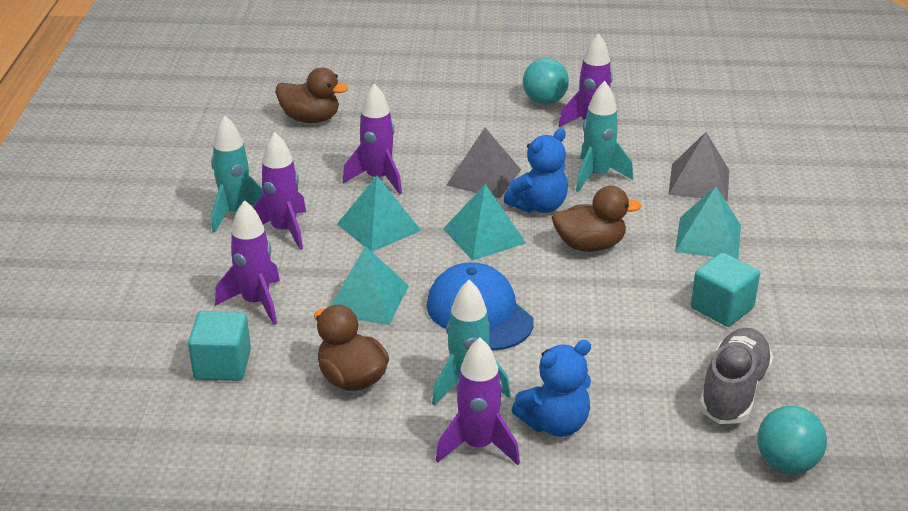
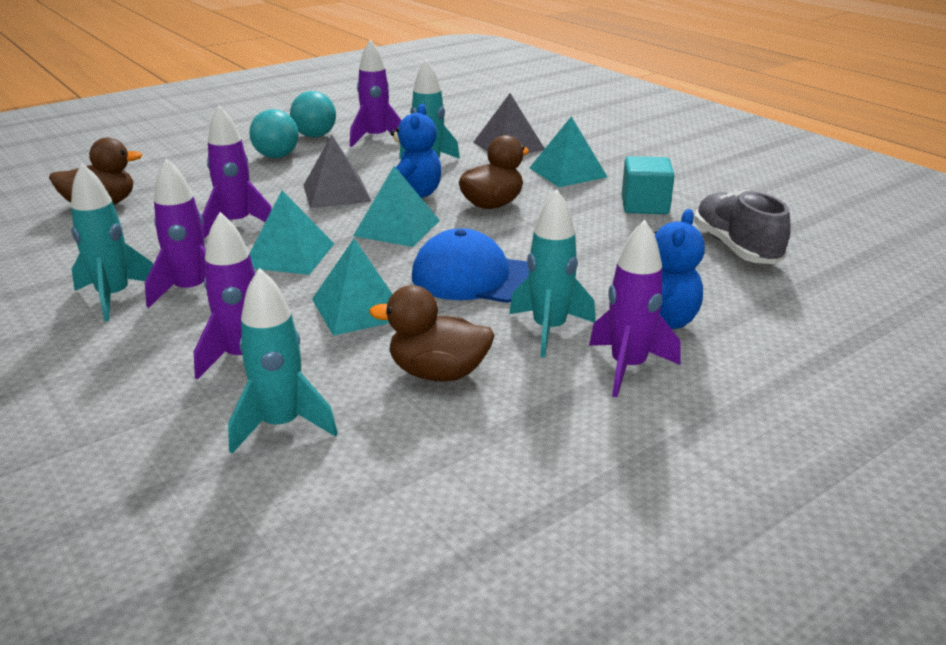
camera: 40 degrees left, 5 degrees down
(222, 365) = (281, 425): turquoise cube -> turquoise rocket
(786, 463) = (839, 273): turquoise ball -> turquoise ball (276, 156)

